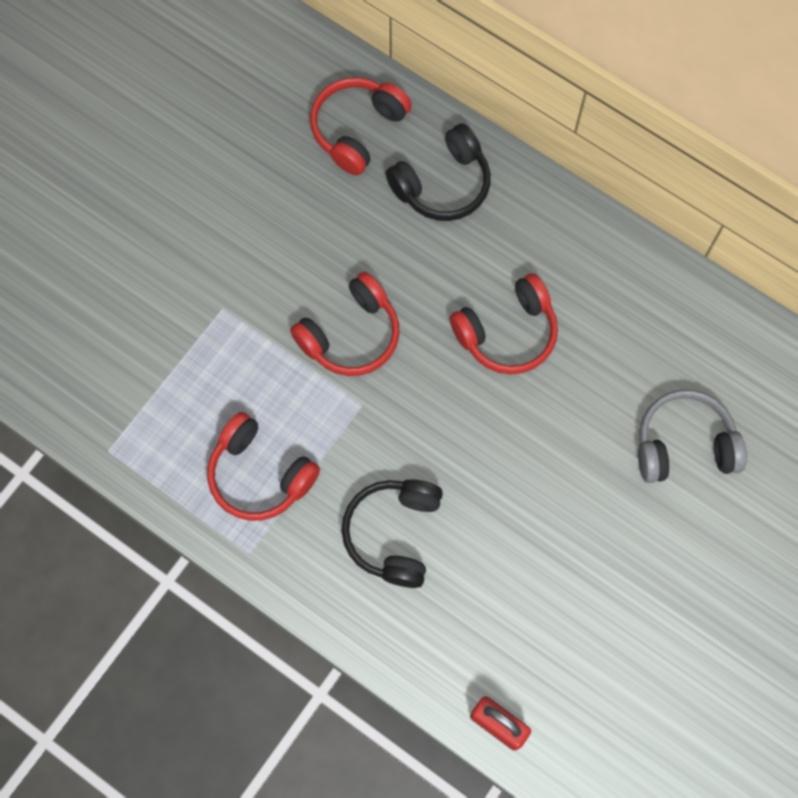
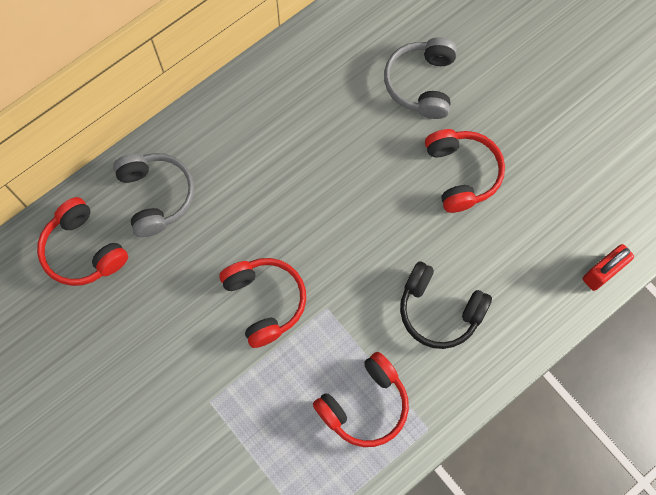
camera: 75 degrees left, 0 degrees up
(442, 184) = (156, 196): black headphones -> grey headphones
(507, 333) = (298, 182): red headphones -> red headphones (461, 173)

